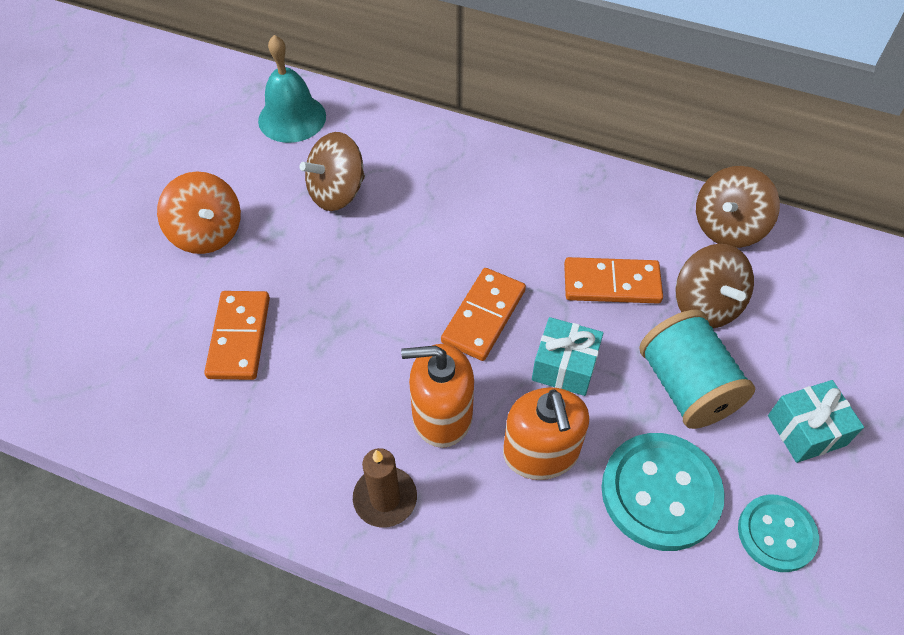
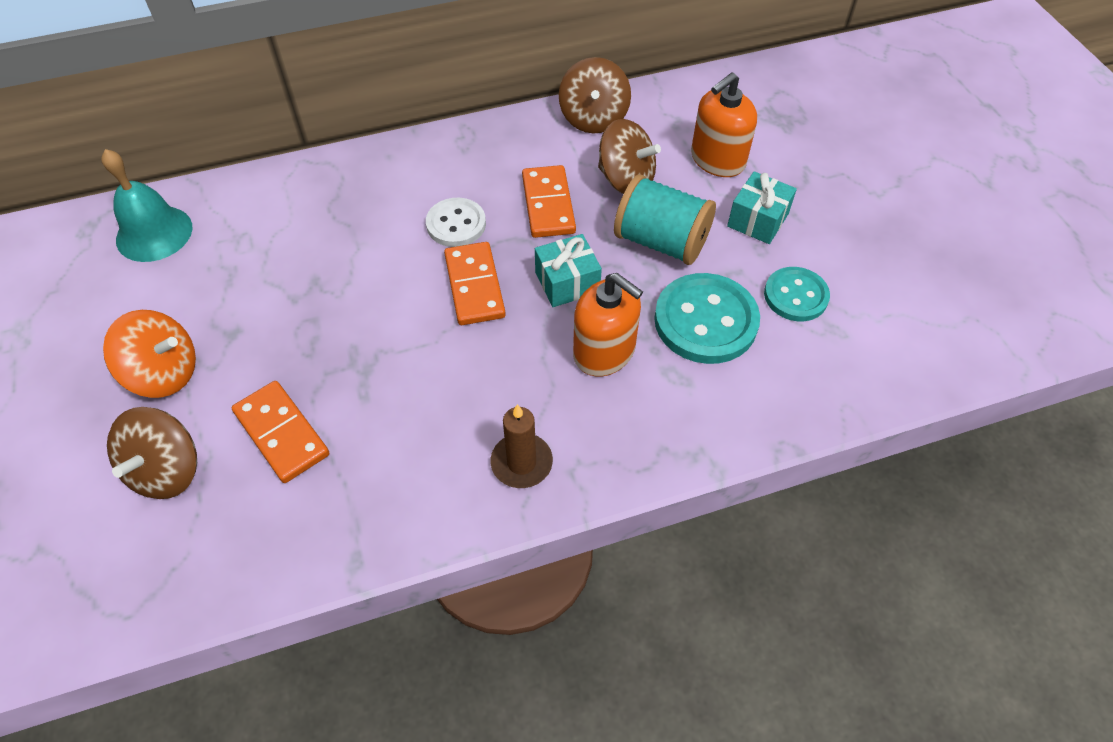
camera: 40 degrees left, 0 degrees up
(337, 192) = (259, 268): brown spinning top -> brown spinning top (167, 470)
(442, 415) = (509, 376): orange soap dispenser -> orange soap dispenser (717, 159)
(517, 251) = (456, 224): none -> white button
(611, 283) = (548, 204): orange domino -> orange domino turned 60 degrees counterclockwise

